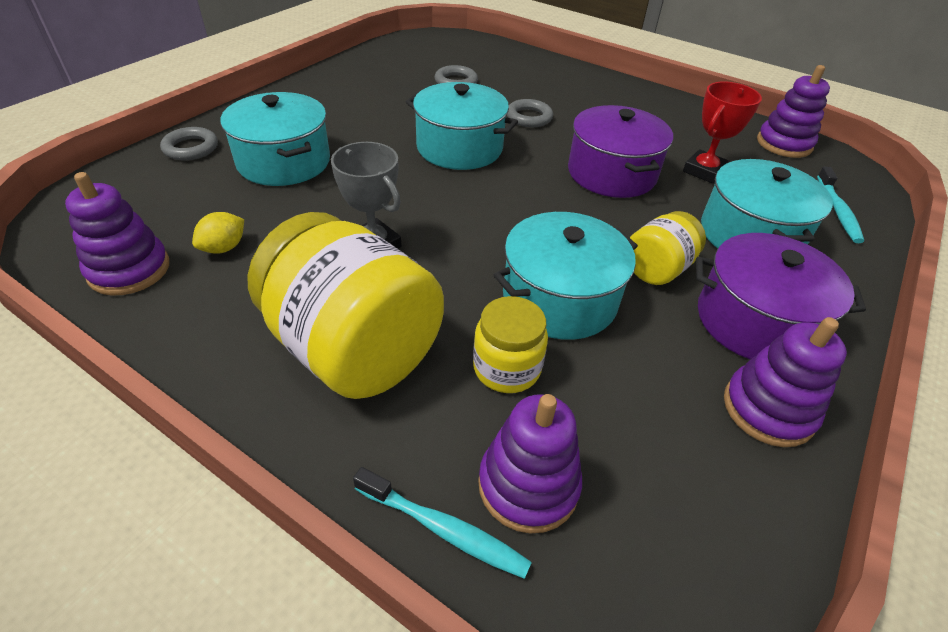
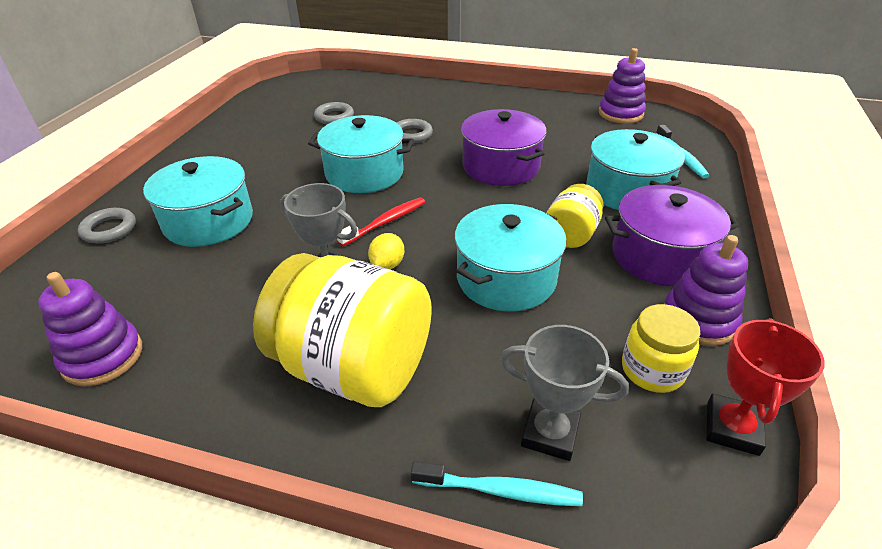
camera: 15 degrees left, 5 degrees down
(224, 248) = (189, 312): yellow lemon -> yellow lemon (387, 265)
(457, 205) = (385, 222): none -> red toothbrush
(506, 368) = (490, 346): yellow jar -> yellow jar (652, 370)
(528, 485) = (550, 433): purple stacking toy -> grey trophy
(704, 171) = (571, 148): red trophy -> red trophy (732, 428)

